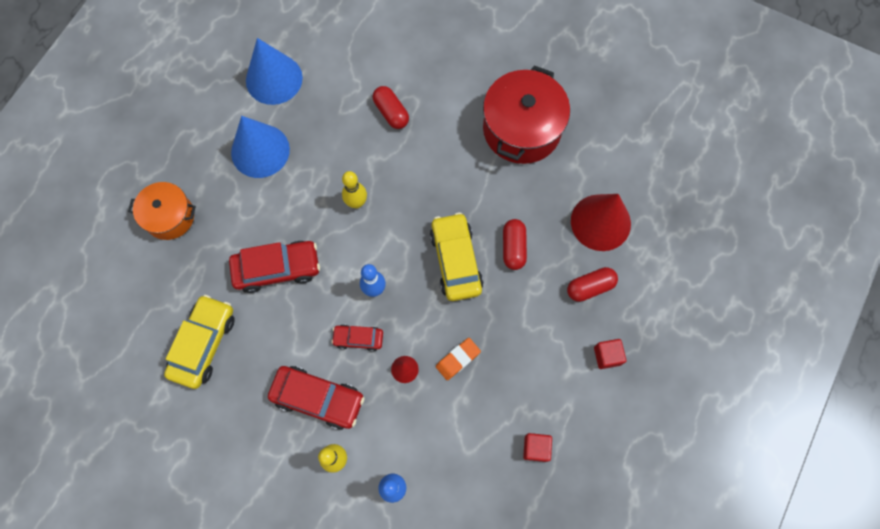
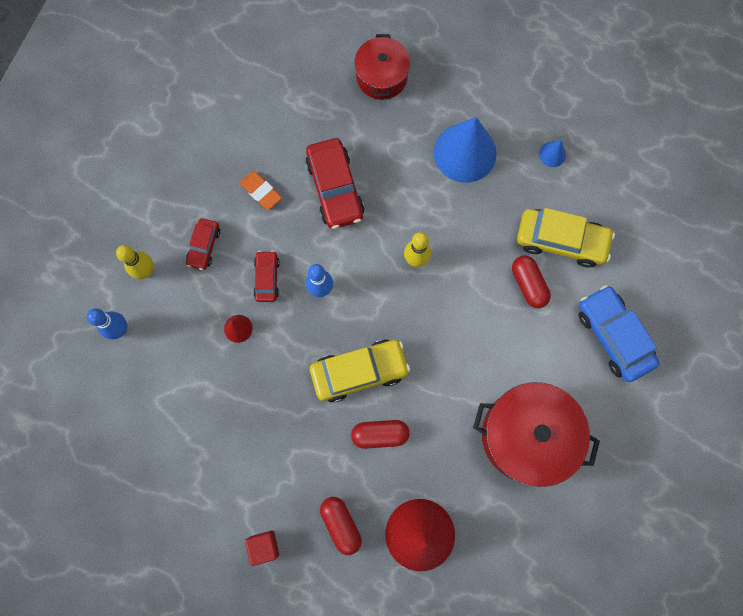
camera: 85 degrees right, 5 degrees up
(170, 217) = (381, 77): orange pot -> red pot
(203, 344) = (252, 131): yellow car -> yellow car (561, 241)
(274, 79) = (552, 154): blue cone -> blue cone, size x0.43
(318, 398) = (204, 246): red car -> red car, size x0.56
(391, 112) = (528, 284): red capsule -> red capsule turned 75 degrees counterclockwise
(443, 53) = (613, 336): none -> blue car
(458, 359) = (251, 382): orange eraser -> orange eraser (261, 191)
(536, 448) = (162, 471): red cube -> none

